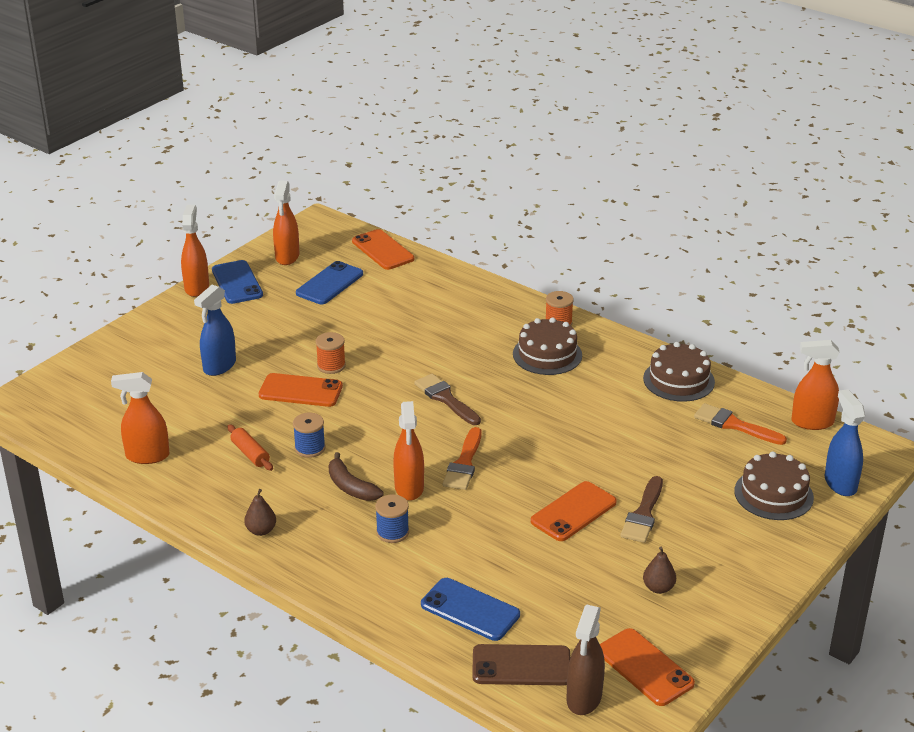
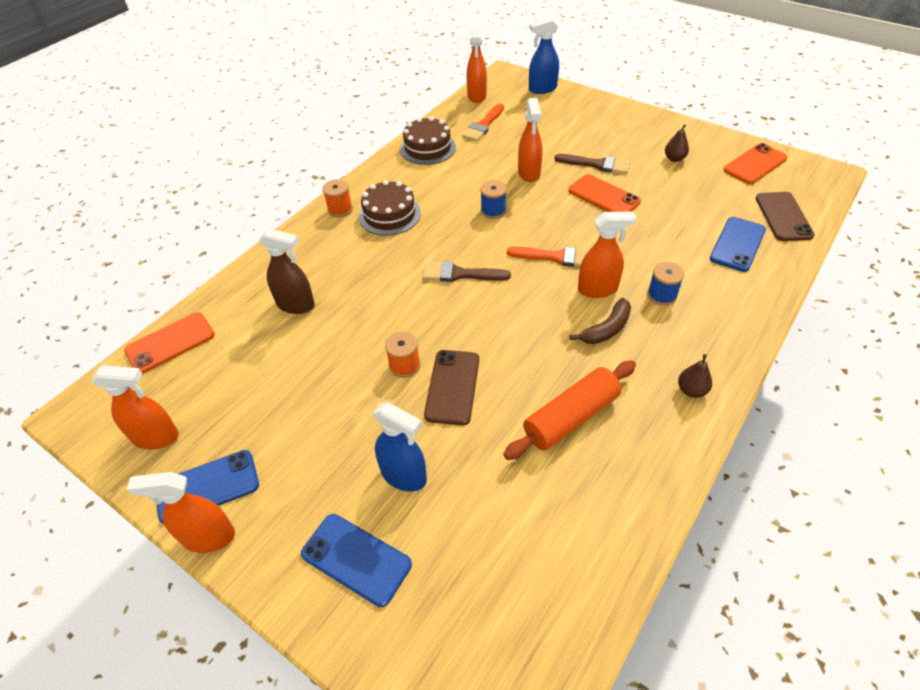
camera: 90 degrees left, 15 degrees up
(147, 456) = (595, 524): orange spray bottle -> orange spray bottle (529, 173)
(250, 454) = (571, 417): orange rolling pin -> orange rolling pin, size x1.84
(300, 391) = (452, 387): orange phone -> brown phone
(310, 448) = (552, 367): blue spool -> blue spool (493, 211)
(329, 283) = (233, 385): blue phone -> blue phone (356, 559)
(445, 398) = (460, 274): brown brush -> brown brush turned 45 degrees clockwise
(584, 698) = (798, 188): brown spray bottle -> brown spray bottle (296, 305)
(773, 494) = (560, 113): brown cake -> none

